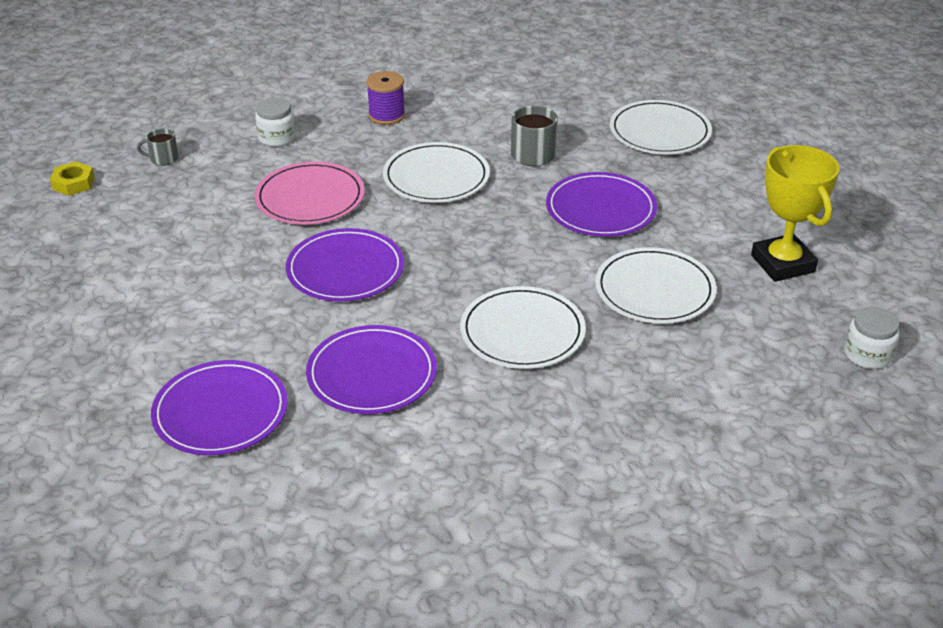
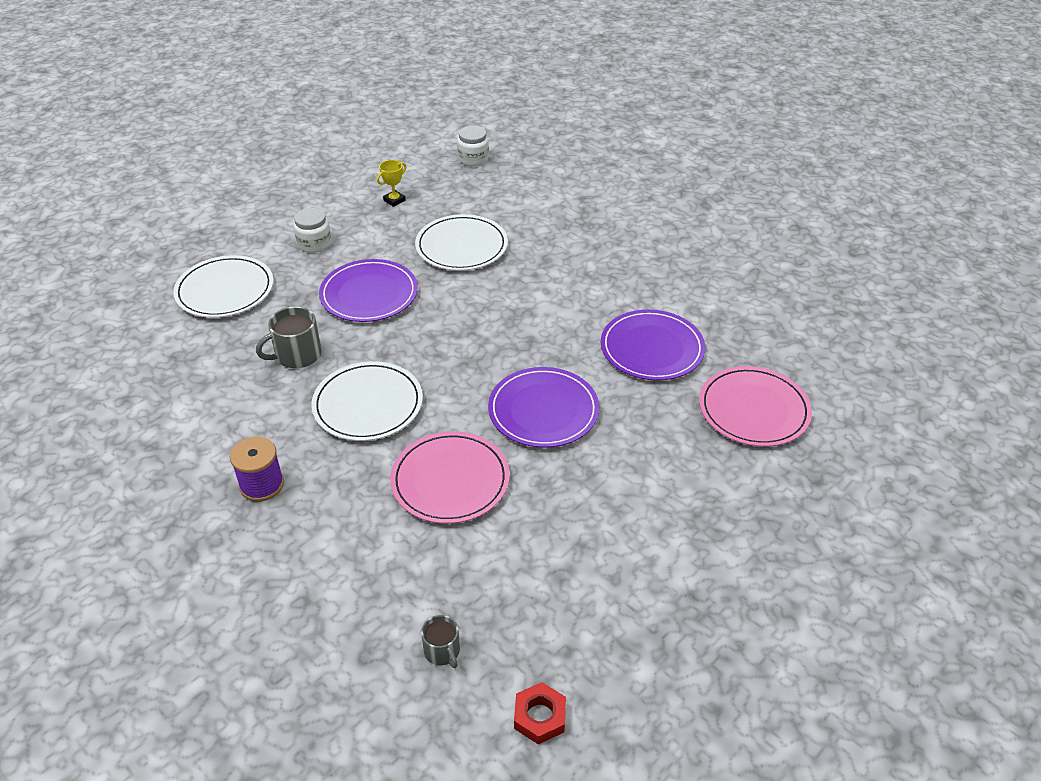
camera: 115 degrees left, 5 degrees up
(73, 183) = (540, 716): yellow nut -> red nut
(220, 412) = (753, 410): purple plate -> pink plate
(277, 137) = (348, 561): white jar -> white jar (314, 243)
(522, 332) = (552, 292): white plate -> none
(782, 264) = (394, 200): yellow trophy -> yellow trophy, size x0.45

